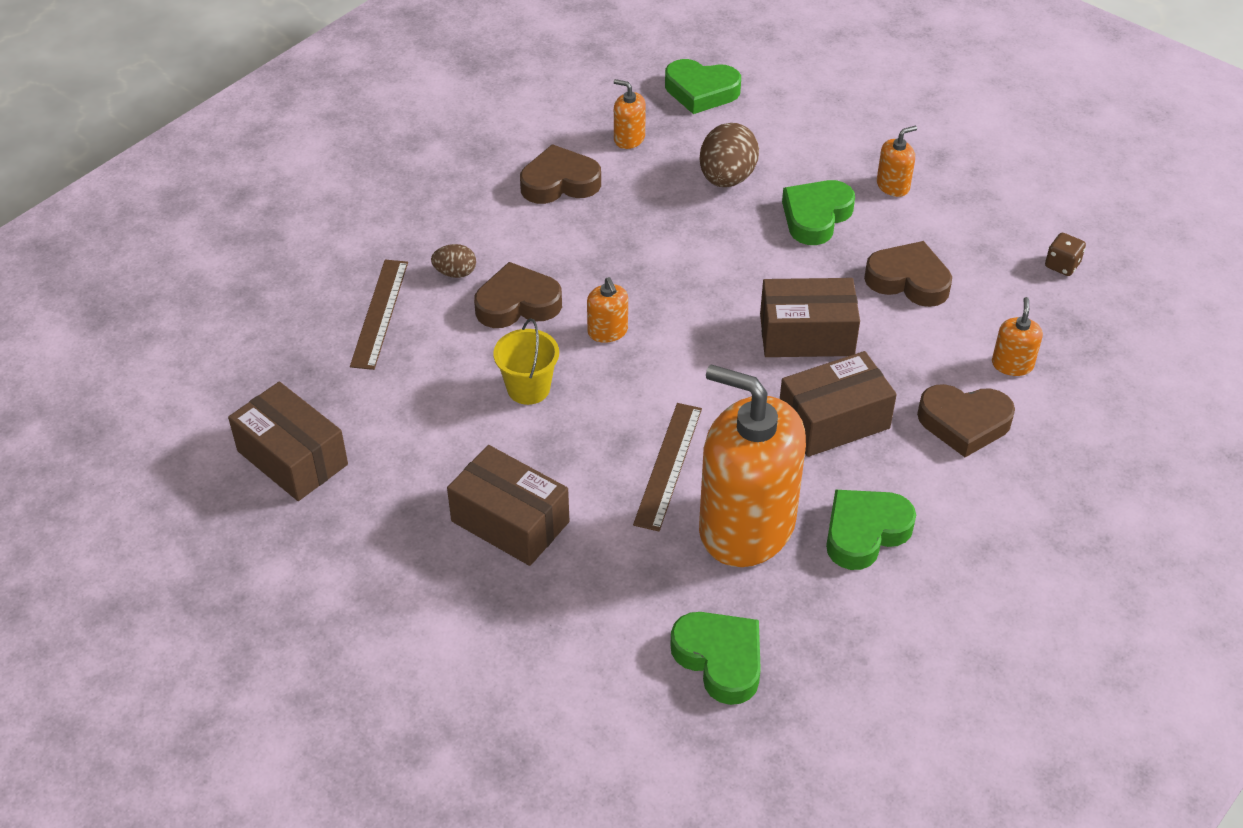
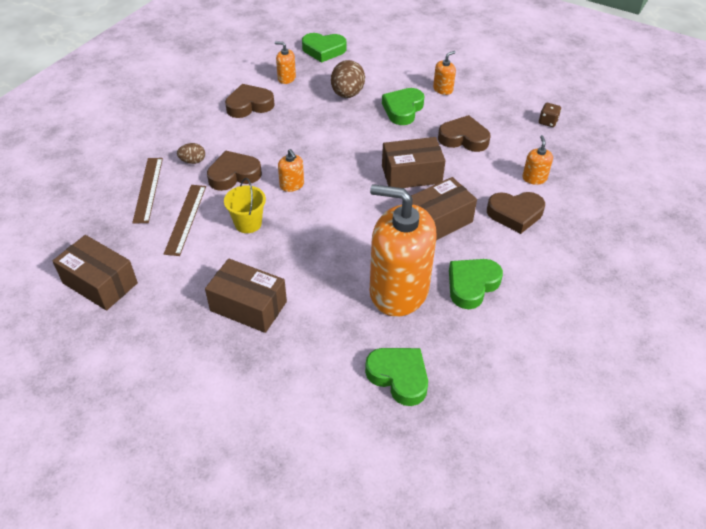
camera: 10 degrees left, 0 degrees up
(668, 465) = (343, 259): brown ruler -> brown ruler (185, 219)

